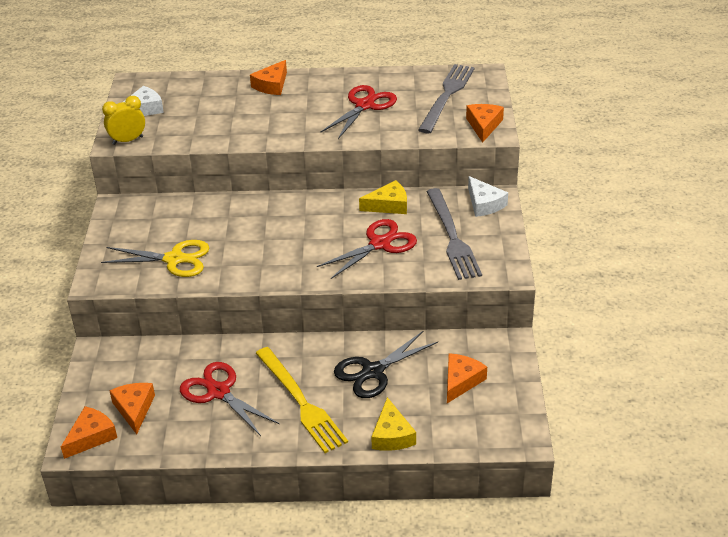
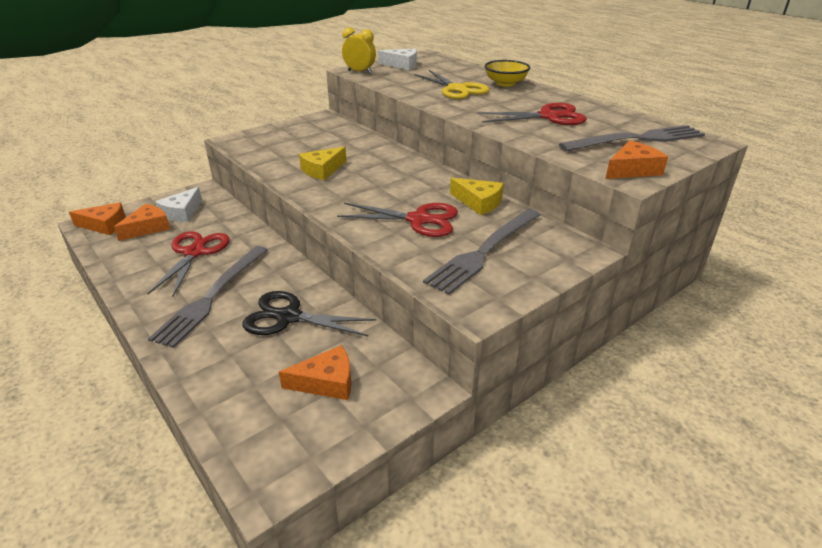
camera: 50 degrees right, 5 degrees down
(174, 259) = (287, 152): yellow scissors -> yellow scissors (457, 89)
(272, 85) = (505, 83): orange cheese -> yellow bowl
(300, 401) = (213, 295): yellow fork -> grey fork
(392, 435) = (202, 371): yellow cheese -> yellow cheese (322, 170)
(484, 204) = (563, 248): white cheese -> white cheese (182, 212)

